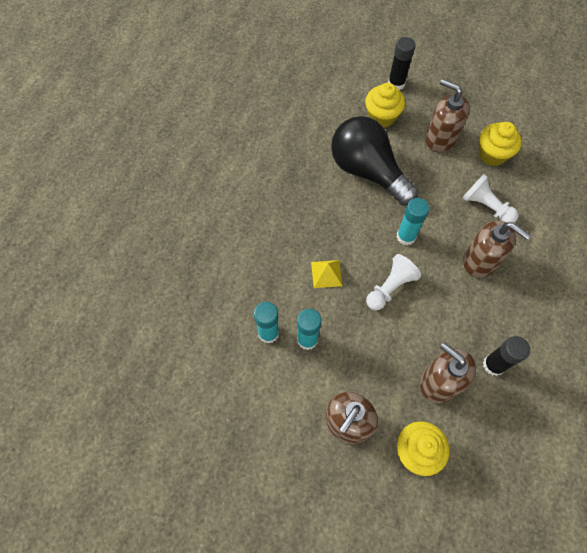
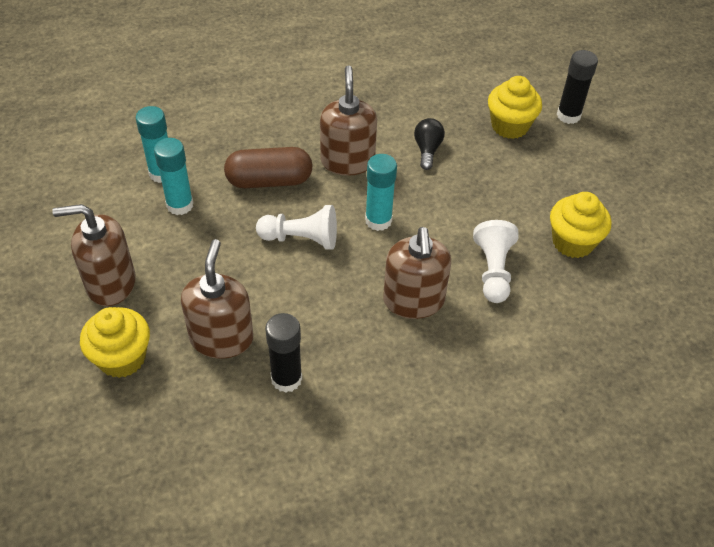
camera: 50 degrees right, 15 degrees down
(326, 273) = (269, 181): yellow pyramid -> brown capsule
(368, 171) = (427, 150): black light bulb -> black light bulb, size x0.40
(440, 138) = (540, 186): brown soap dispenser -> brown soap dispenser (347, 161)

